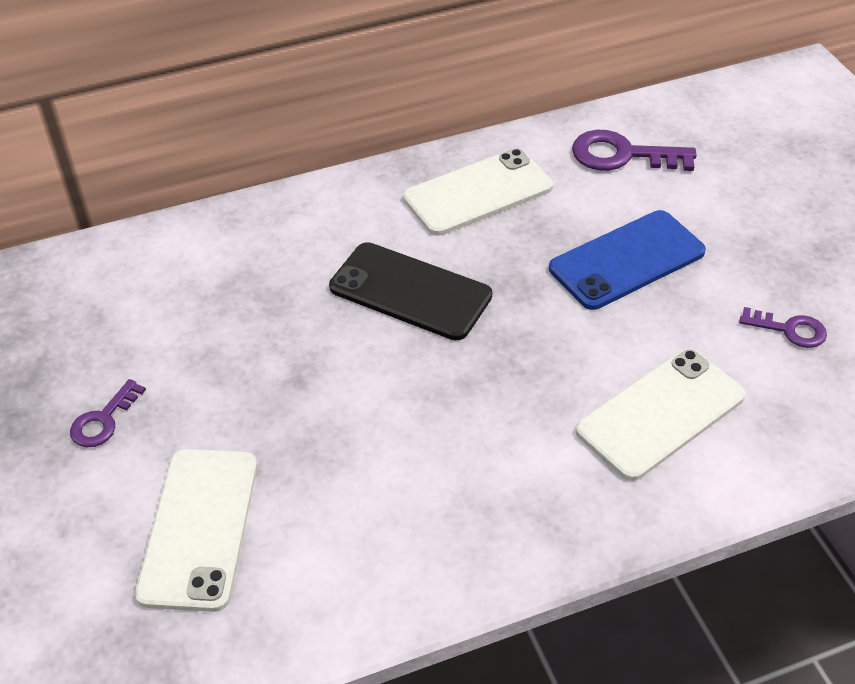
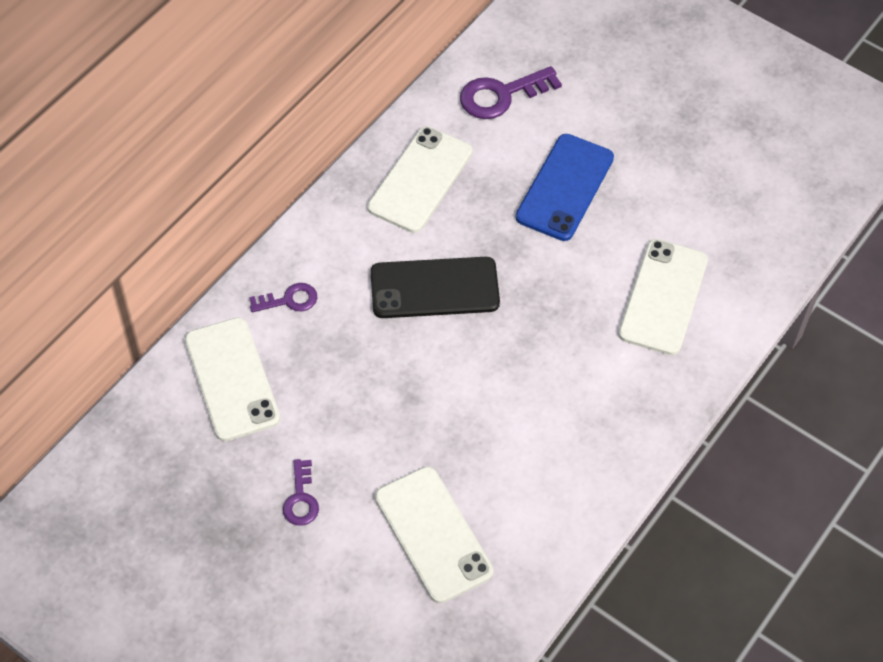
camera: 35 degrees left, 10 degrees up
(144, 281) = (232, 379): none -> white phone
(789, 330) = (703, 191): purple key -> purple key (289, 300)

